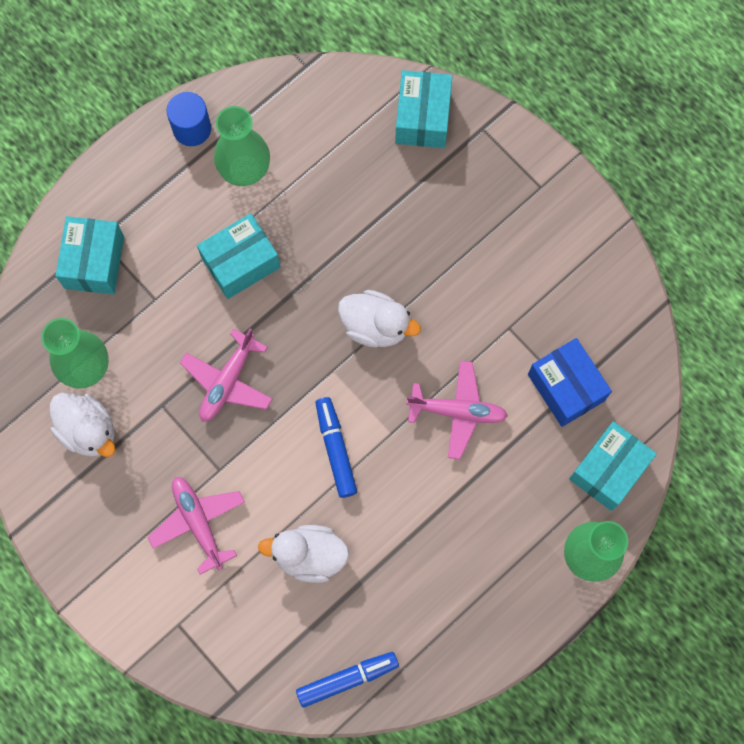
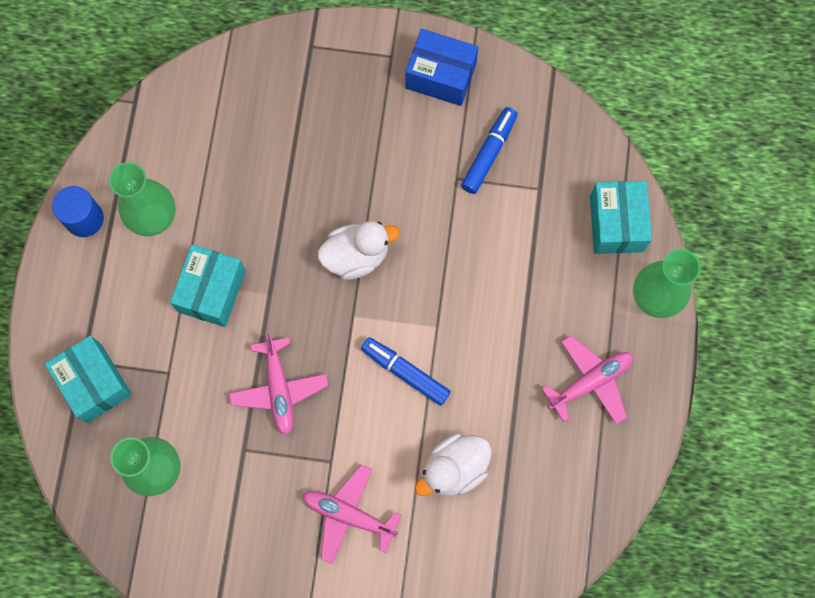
camera: 40 degrees left, 0 degrees up
(88, 430) = (201, 516): white duck -> none
(347, 679) = (561, 536): blue marker -> blue marker (489, 153)
(422, 118) = (258, 72): turquoise box -> none
(457, 411) = (471, 270): pink plane -> pink plane (590, 382)
(566, 387) = (535, 188): blue box -> blue box (441, 76)

